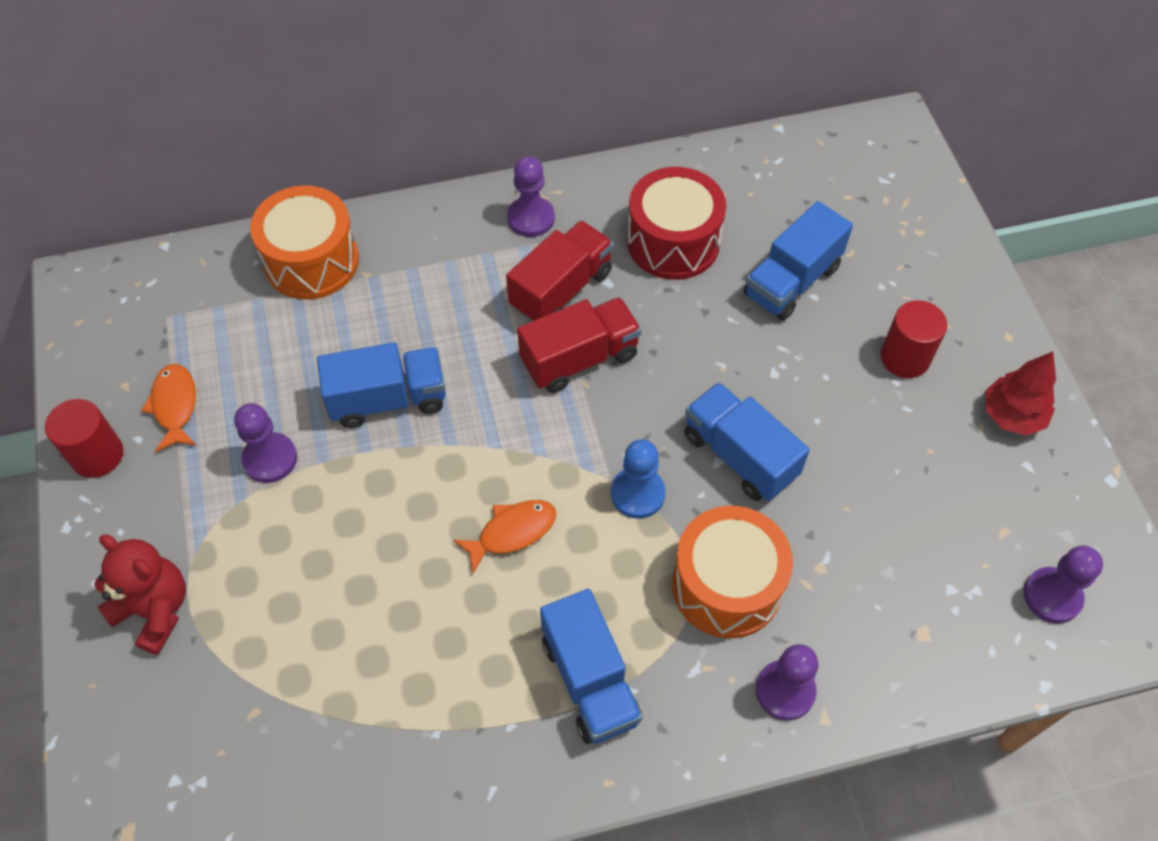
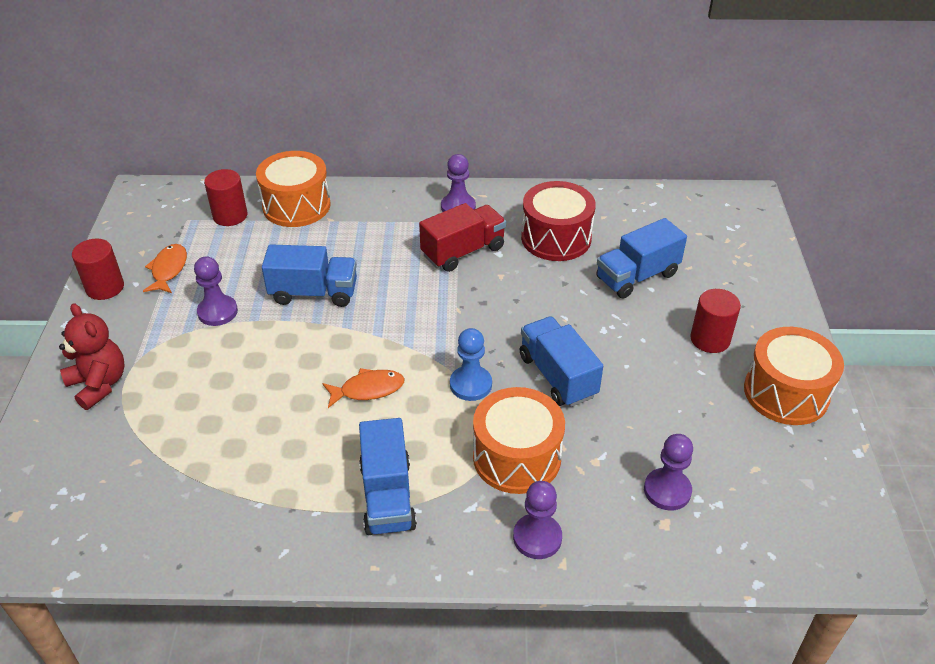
camera: 15 degrees right, 15 degrees down
(225, 297) = (230, 216): none -> red cylinder
(579, 358) = (460, 294): red truck -> none
(1012, 416) = (786, 393): red tree -> orange drum
(1052, 596) = (782, 521): purple pawn -> purple pawn (667, 490)

